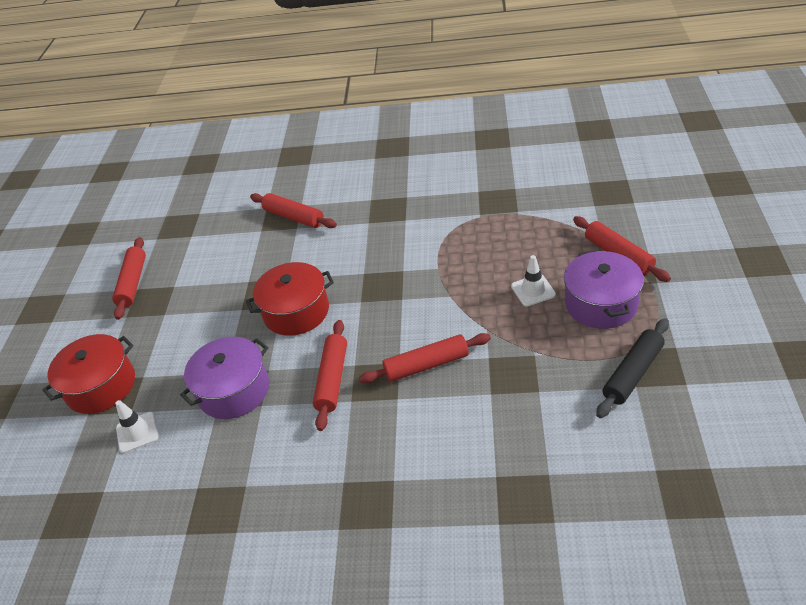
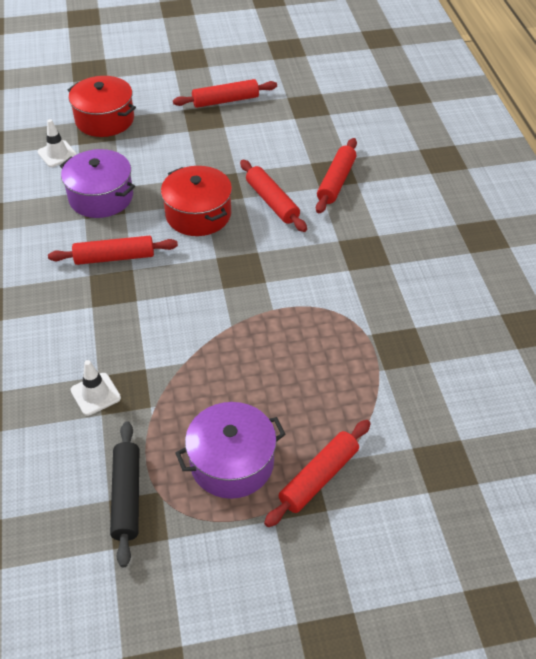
camera: 70 degrees right, 5 degrees up
(426, 365) = (133, 321): red rolling pin -> red rolling pin (272, 202)
(533, 290) = (247, 397): white traffic cone -> white traffic cone (95, 394)
(633, 373) = (127, 496): black rolling pin -> black rolling pin turned 60 degrees clockwise

